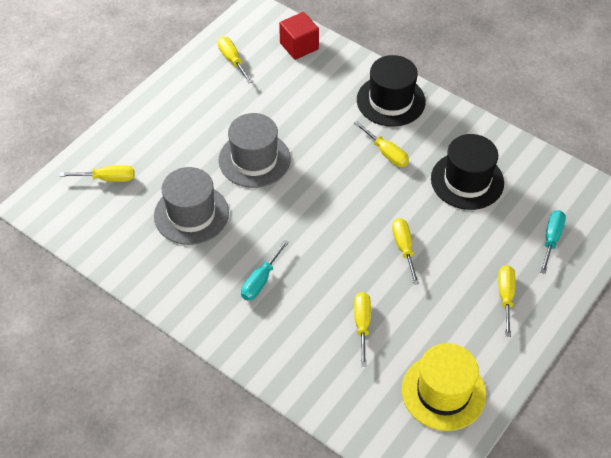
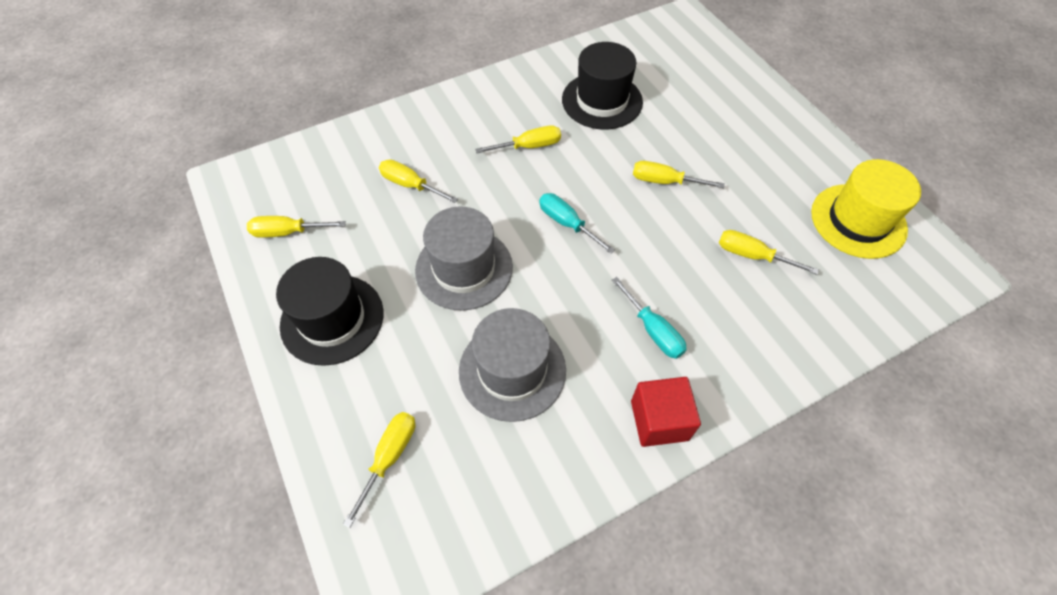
camera: 65 degrees left, 5 degrees up
(299, 46) = (319, 160): red cube -> red cube (659, 420)
(391, 101) = (459, 115): black hat -> black hat (332, 319)
(505, 297) = (757, 130): yellow screwdriver -> yellow screwdriver (410, 185)
(551, 239) = (702, 73): turquoise screwdriver -> turquoise screwdriver (567, 223)

